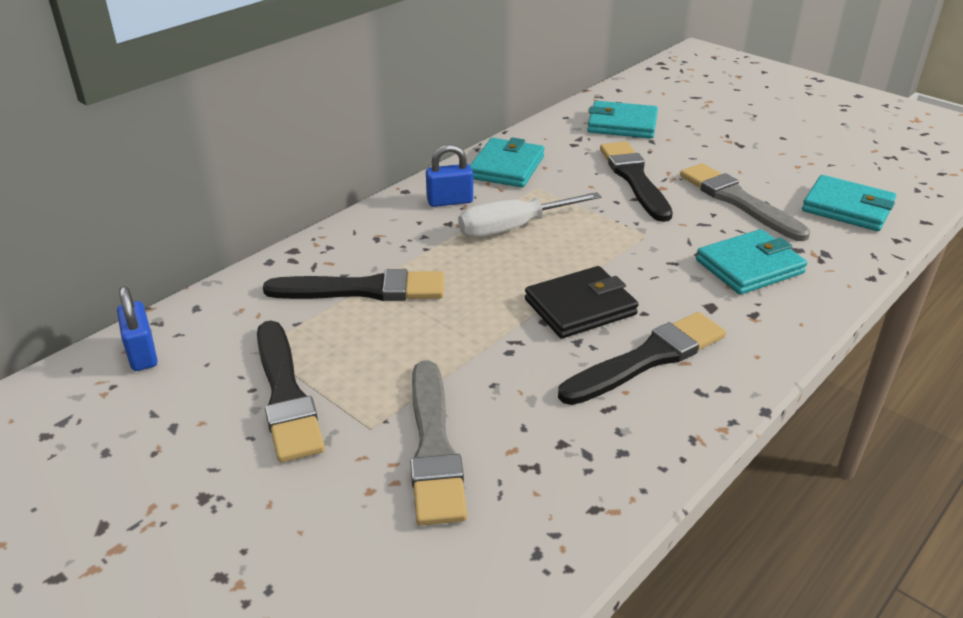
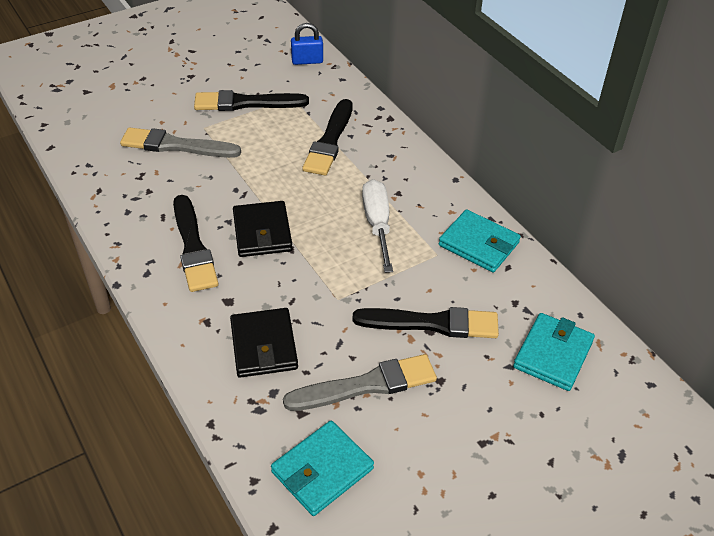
camera: 105 degrees right, 10 degrees up
(450, 201) = (430, 199): blue padlock -> none
(749, 267) = (263, 346): turquoise wallet -> black wallet

